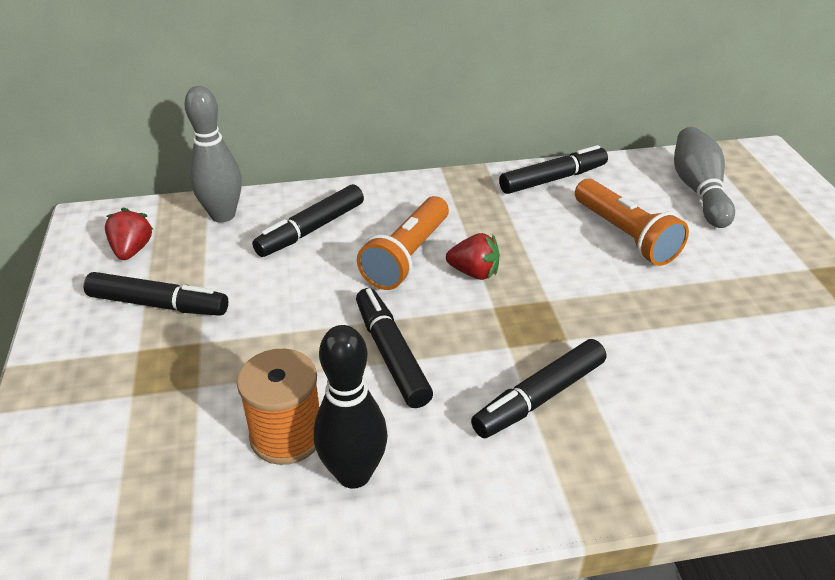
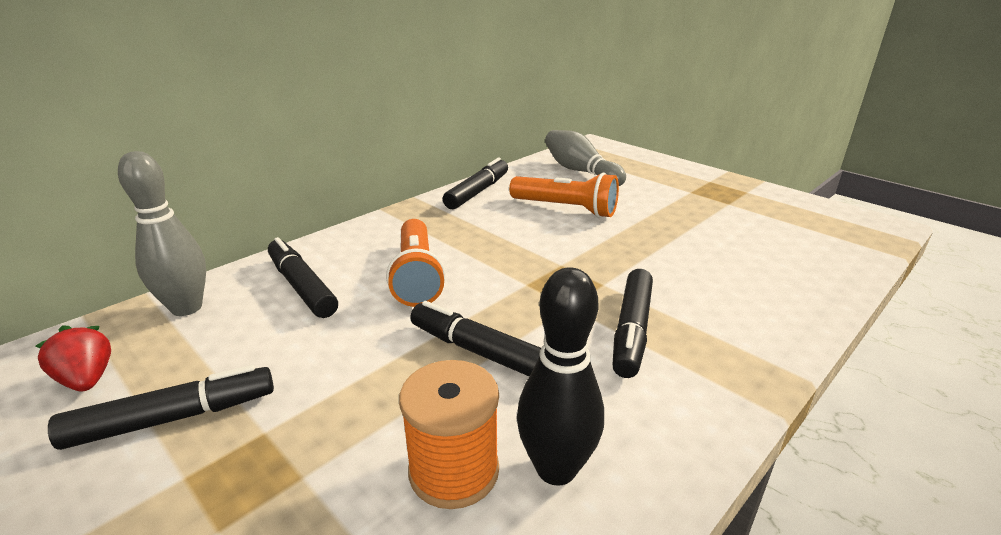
camera: 35 degrees left, 10 degrees down
(312, 229) = (302, 287): black marker -> black marker turned 135 degrees clockwise
(474, 273) = (485, 267): red strawberry -> none

